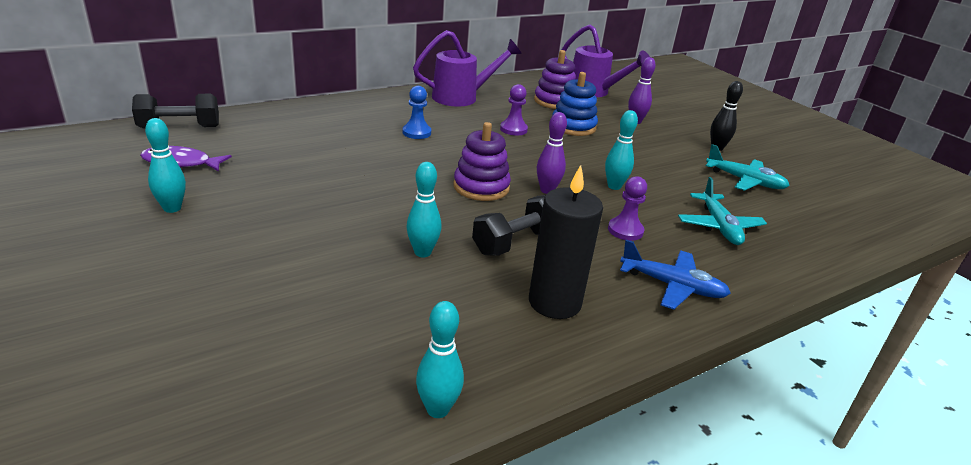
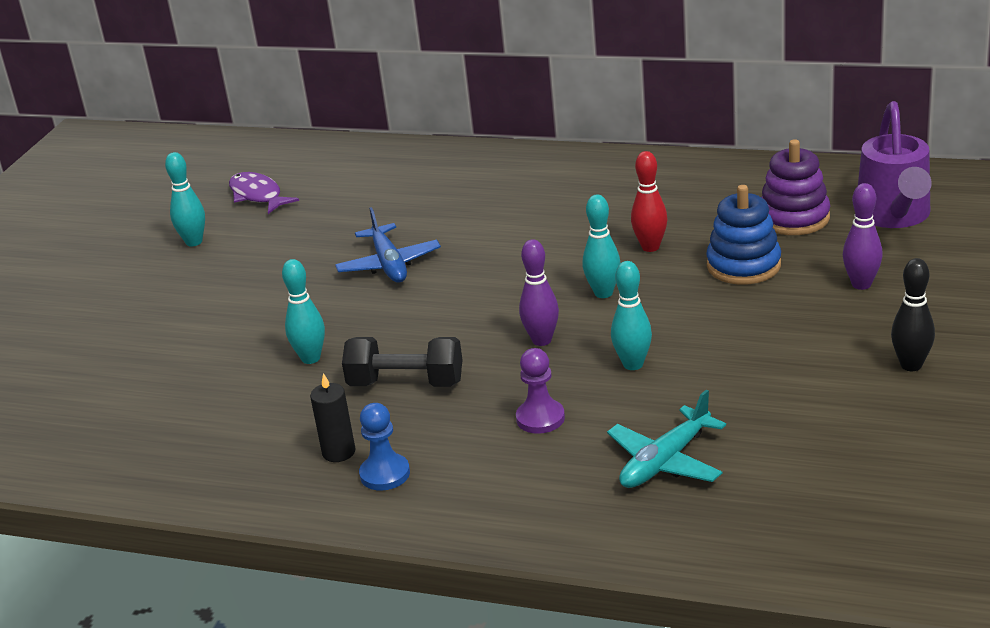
camera: 55 degrees right, 0 degrees up
(179, 127) = (309, 151): black dumbbell -> none
(416, 132) = (523, 219): blue pawn -> blue pawn (385, 474)
(437, 409) = (128, 482): turquoise bowling pin -> turquoise bowling pin (603, 293)
(462, 97) = (667, 180): purple watering can -> none
(481, 187) = (477, 311): purple stacking toy -> none
(513, 129) = (650, 247): purple pawn -> red bowling pin
(554, 302) = (339, 452): black candle -> black candle, size x0.55
(672, 286) = (473, 492): blue plane -> blue plane (389, 264)
(745, 181) = (842, 425): turquoise plane -> none

